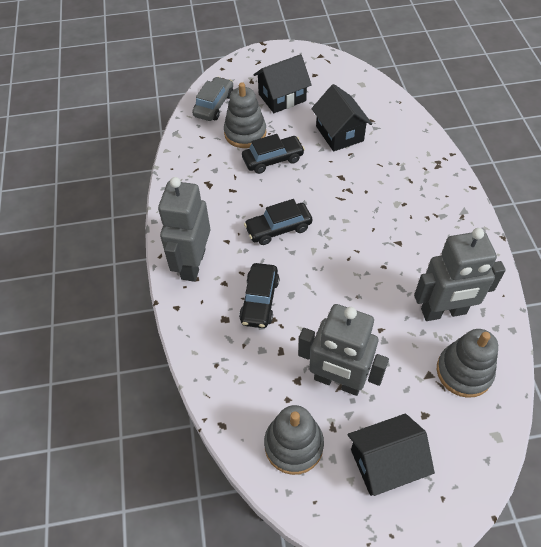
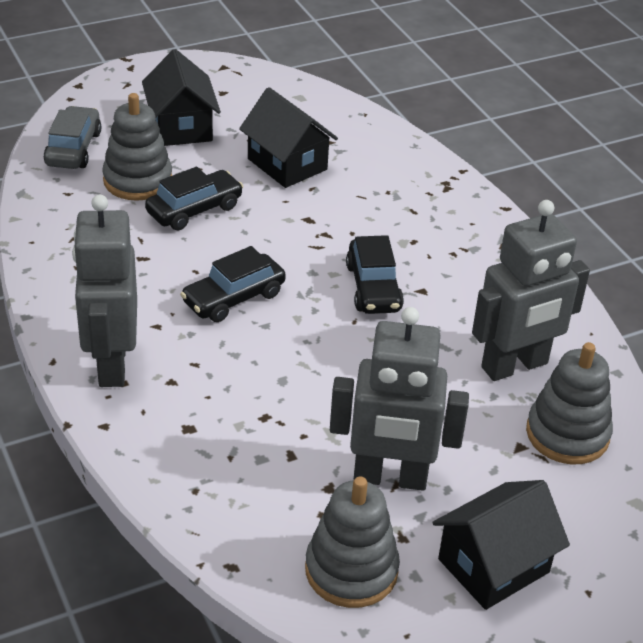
camera: 20 degrees left, 15 degrees down
(260, 300) = (236, 395): black car -> black car (373, 287)
(282, 97) = (181, 127): black house -> black house turned 60 degrees counterclockwise

